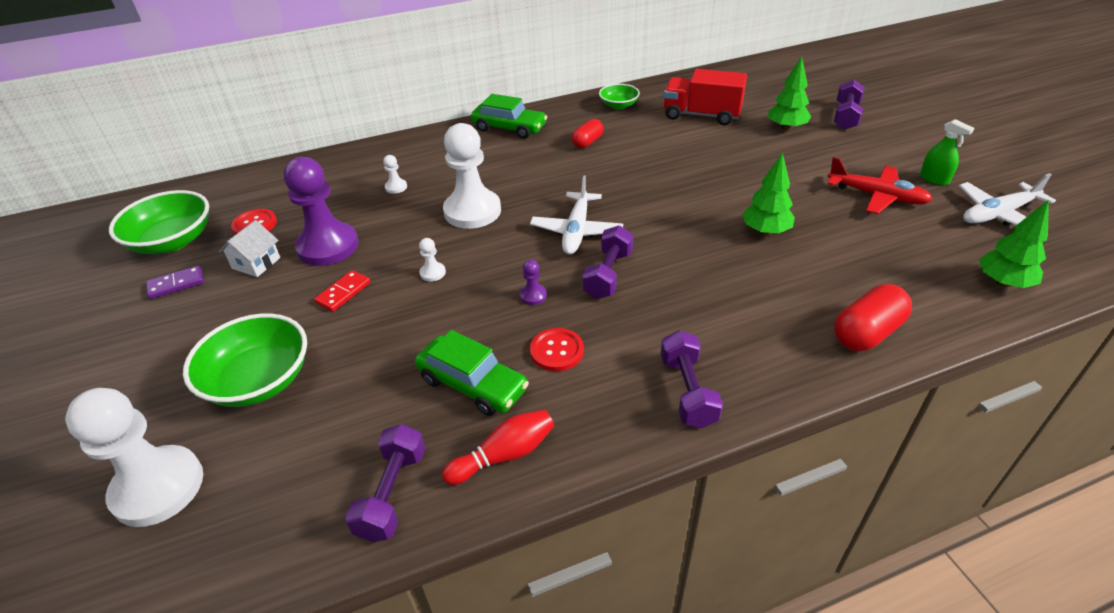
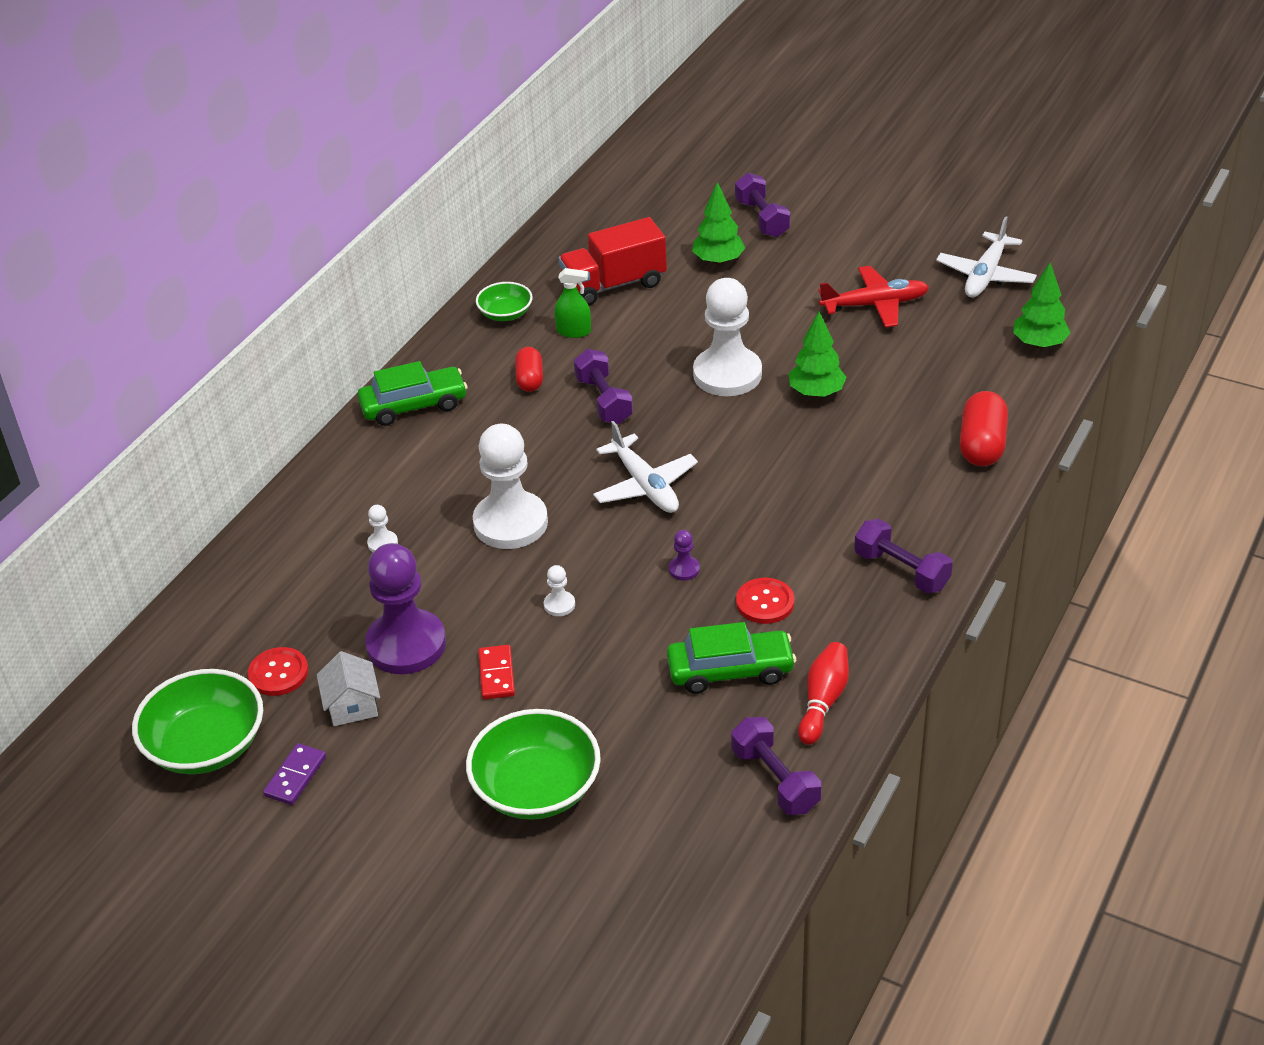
camera: 40 degrees left, 0 degrees up
(158, 487) = (580, 907): white pawn -> white pawn (727, 374)
(608, 275) = (727, 512): purple dumbbell -> purple dumbbell (604, 400)
(934, 179) = (906, 260): green spray bottle -> green spray bottle (574, 331)

